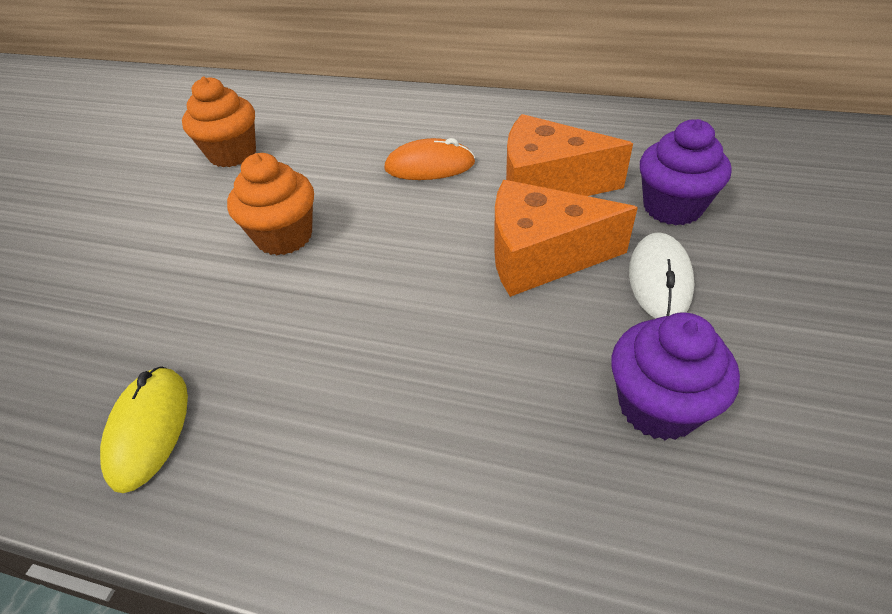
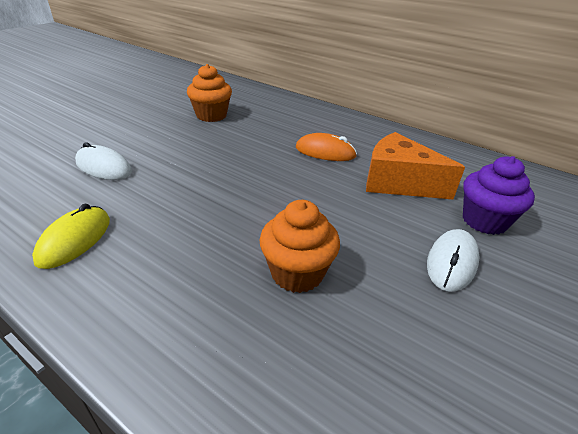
camera: 15 degrees right, 10 degrees down
(117, 296) = (104, 167): none -> white mouse
(284, 236) = (214, 164): orange cupcake -> orange cupcake (297, 273)
(541, 256) = (371, 222): orange cheese -> none
(658, 406) = (408, 343): purple cupcake -> none

